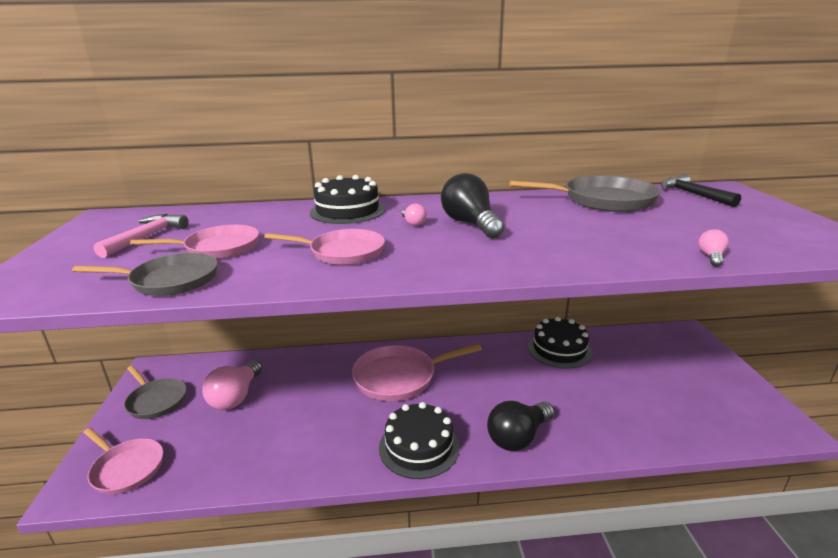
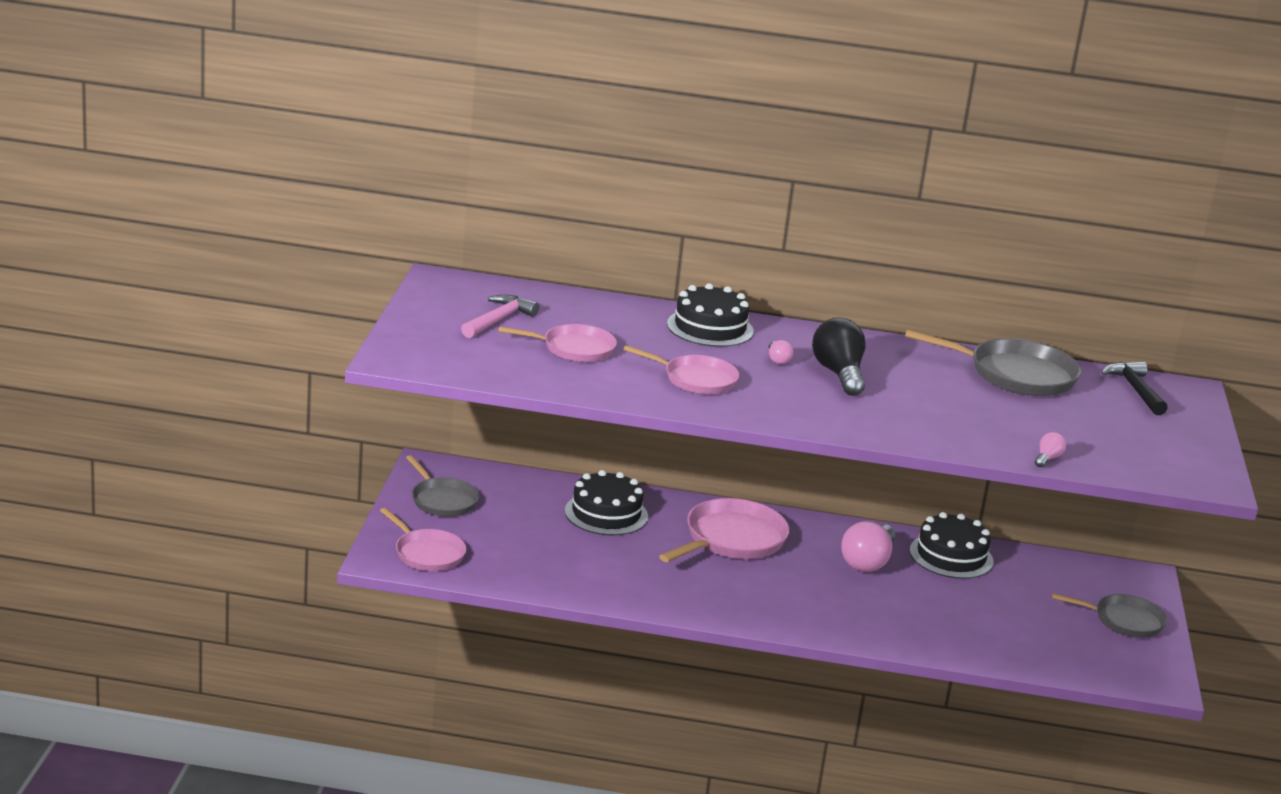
camera: 10 degrees right, 0 degrees up
(170, 280) = (539, 375): grey pan -> grey pan (1124, 621)
(236, 397) = (533, 516): pink light bulb -> pink light bulb (867, 562)
(399, 377) = (731, 540): pink pan -> pink pan turned 135 degrees clockwise
(419, 446) = (733, 604): black cake -> black cake (606, 514)
(518, 437) = (845, 621): black light bulb -> none

